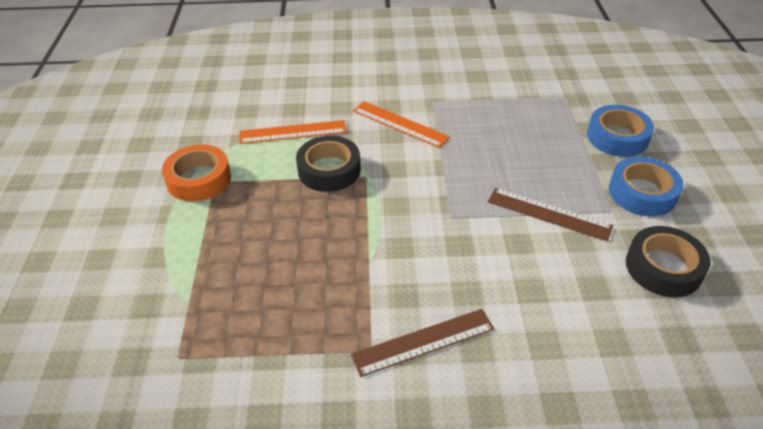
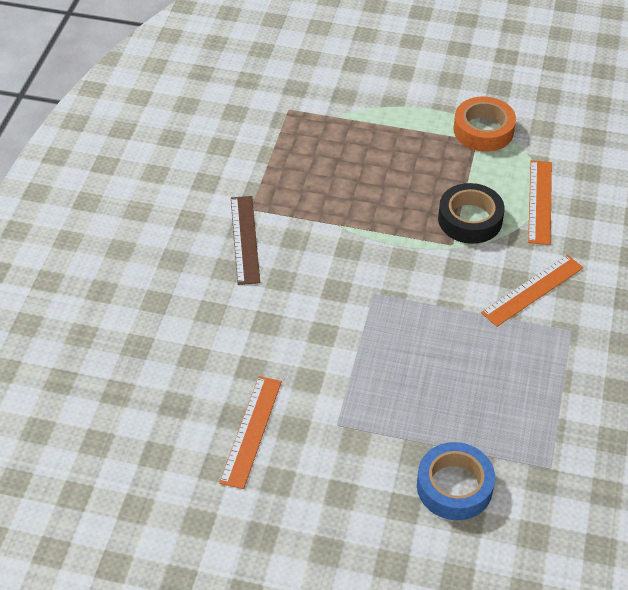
camera: 105 degrees right, 5 degrees up
(549, 214) = (351, 370): brown ruler -> none
(642, 193) = (354, 464): blue tape -> none
(663, 267) = (251, 431): black tape -> orange ruler

